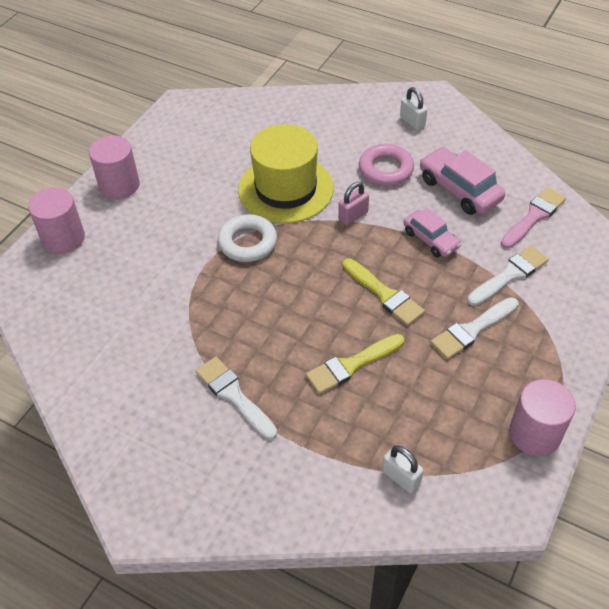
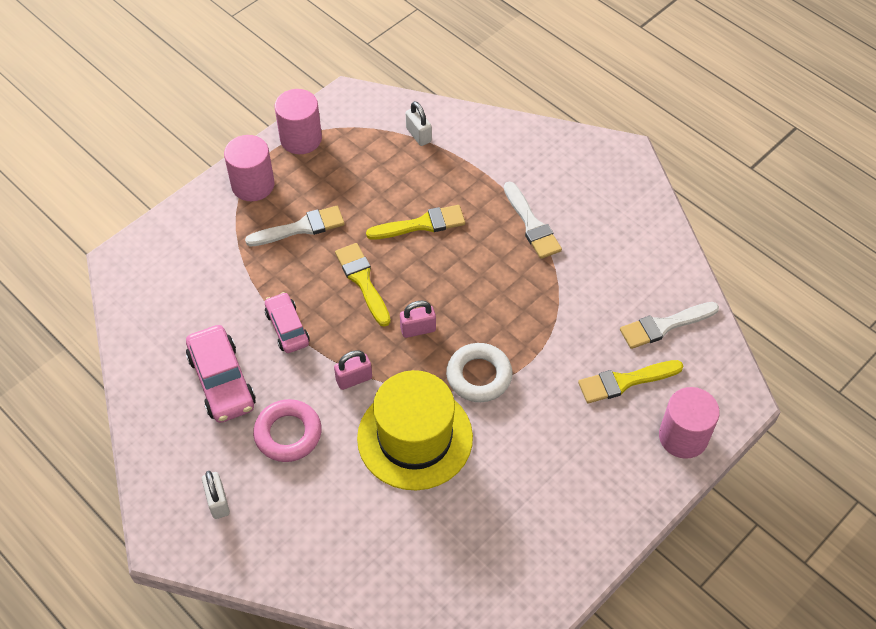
camera: 165 degrees left, 5 degrees up
(117, 268) = (625, 381): none -> yellow brush
(119, 185) = (613, 499): pink cylinder -> pink cylinder (253, 185)
(315, 266) = (418, 329): none -> pink padlock
(510, 275) = (233, 269): white brush -> white brush (664, 326)
(534, 216) = (166, 326): pink brush -> none

